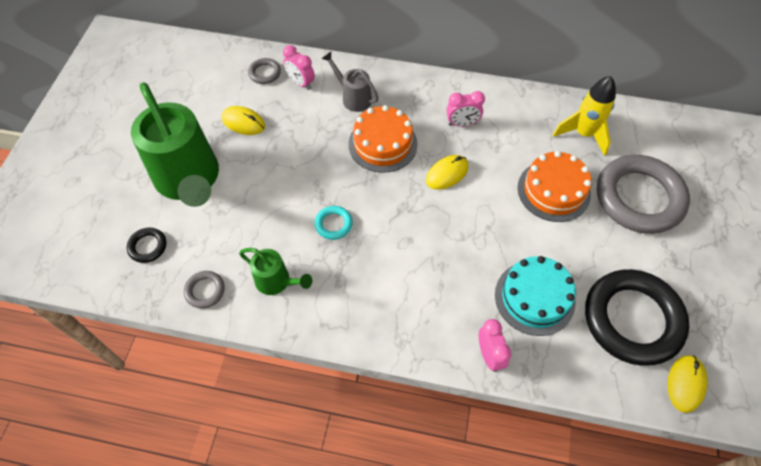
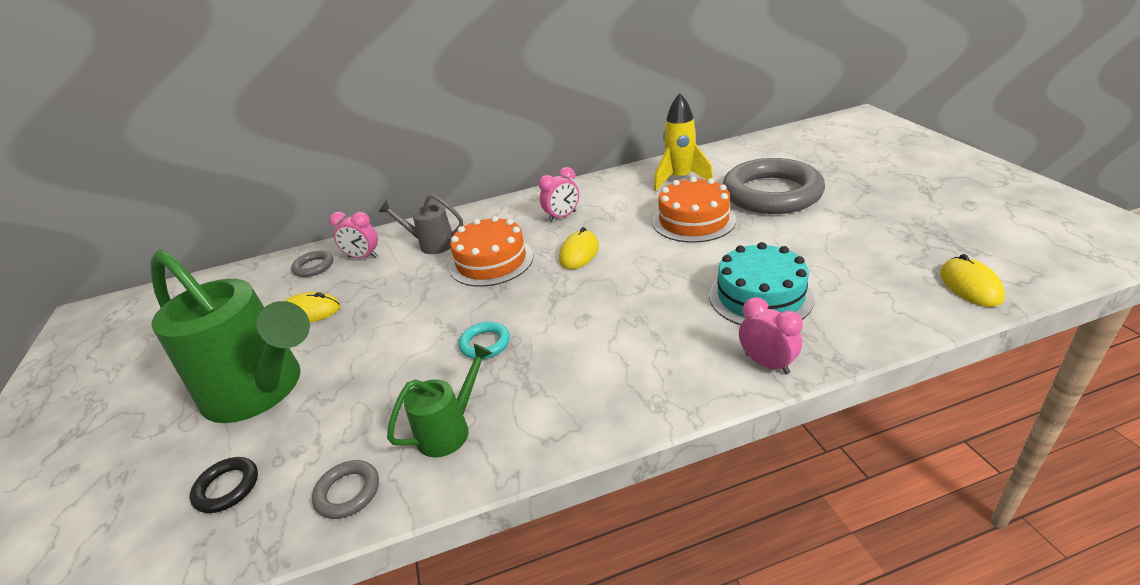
camera: 25 degrees left, 25 degrees down
(277, 282) = (450, 430): green watering can -> green watering can turned 45 degrees counterclockwise
(632, 319) = (866, 267): black ring -> none

